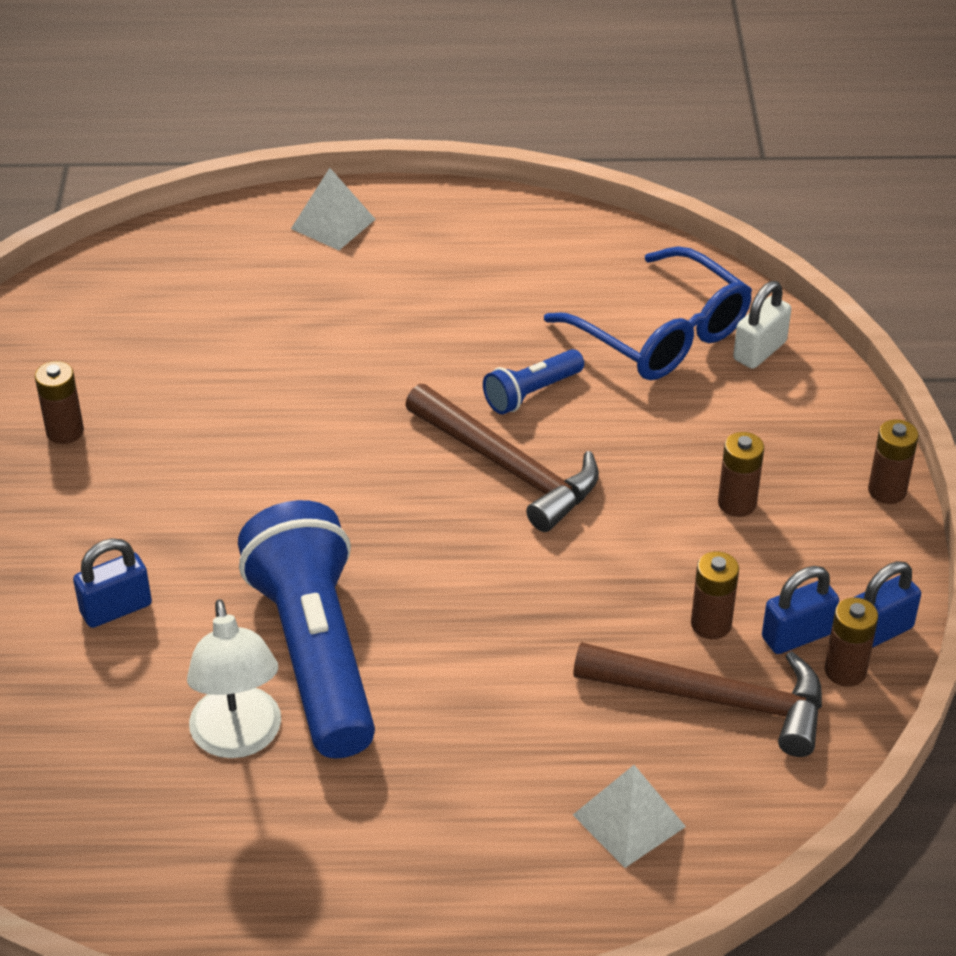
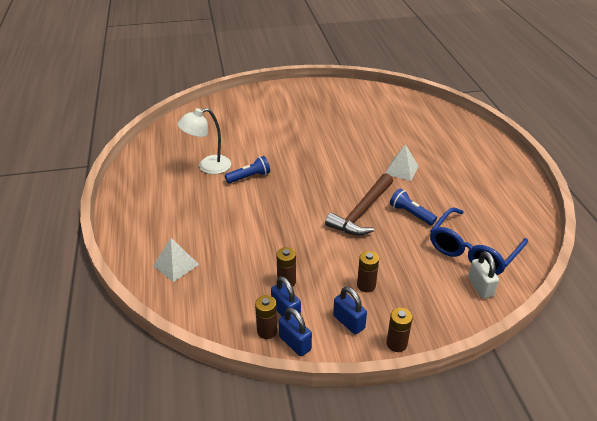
camera: 80 degrees right, 5 degrees down
(65, 431) = (340, 111): brown battery -> none
(116, 609) = (261, 134): blue padlock -> blue padlock (348, 322)
(315, 653) = (249, 177): blue flashlight -> blue flashlight, size x0.46
(333, 224) = (487, 149): white pyramid -> white pyramid (401, 170)
(715, 700) = (242, 286): brown hammer -> none
(759, 351) = (480, 287): white padlock -> white padlock turned 45 degrees clockwise

